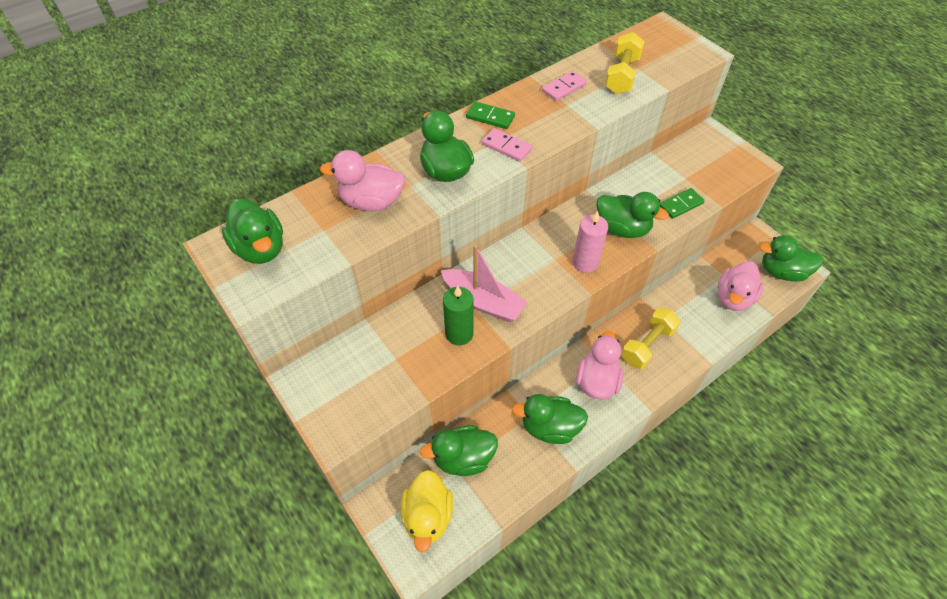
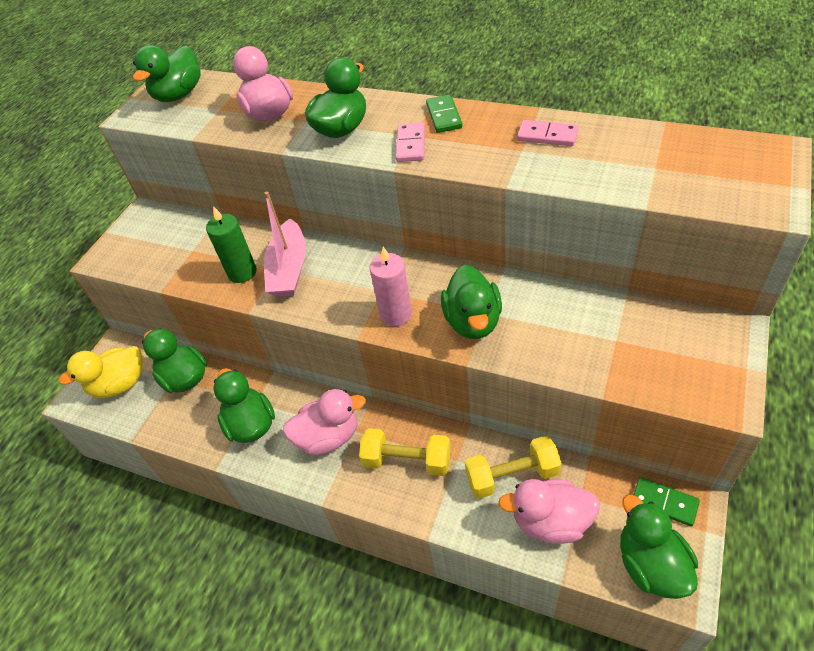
camera: 65 degrees right, 5 degrees down
(621, 75) = (624, 163): yellow dumbbell -> yellow dumbbell (512, 475)
(681, 205) = (562, 355): green domino -> green domino (664, 503)

